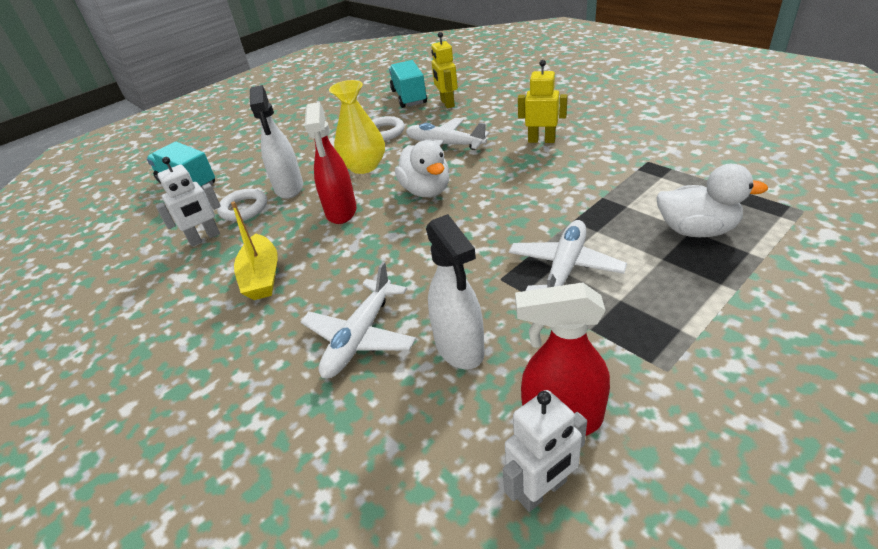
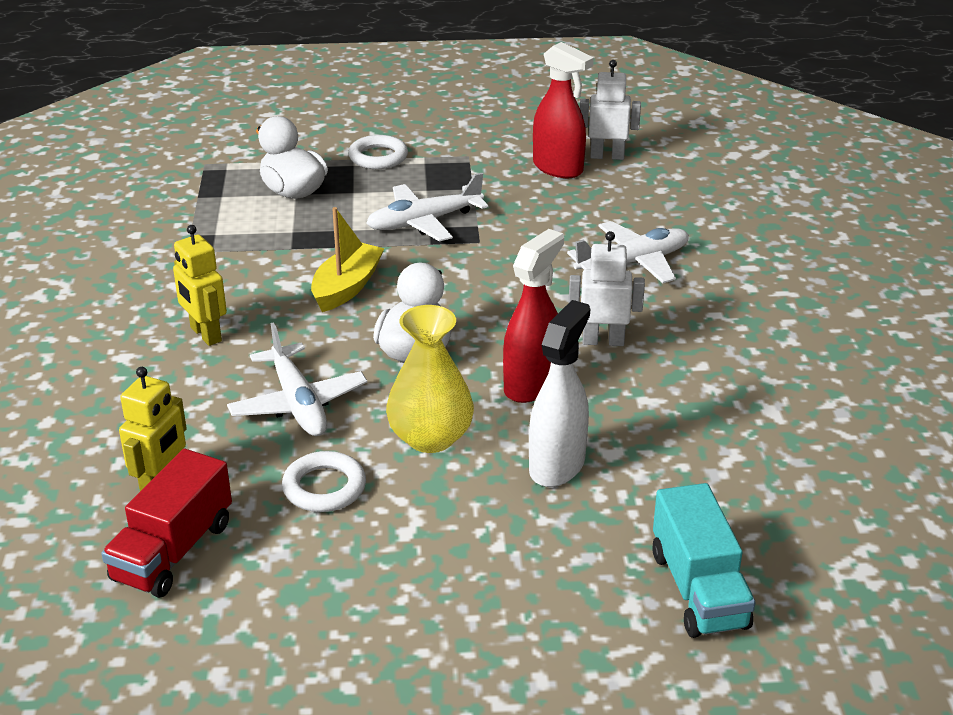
camera: 145 degrees left, 5 degrees down
(204, 238) = (719, 450): white robot -> white robot (603, 341)
(244, 208) = (641, 468): white ring -> white ring (378, 157)
(262, 277) = (679, 358): yellow boat -> yellow boat (347, 287)
(409, 97) = (173, 551): turquoise truck -> red truck
(459, 348) = (569, 221): white spray bottle -> none

